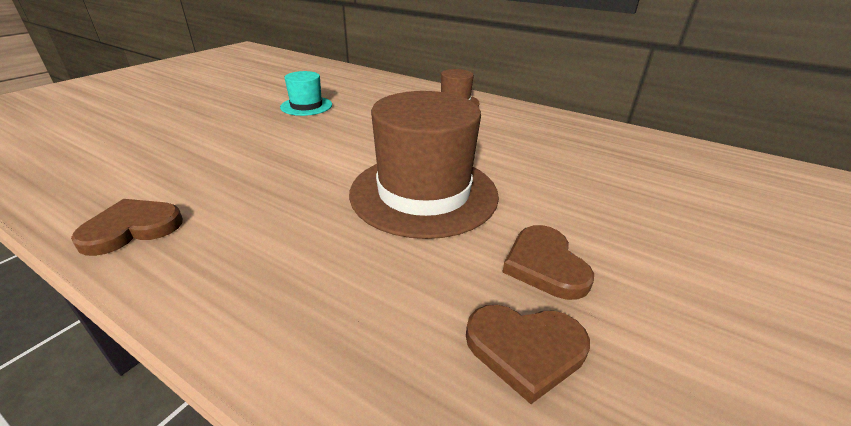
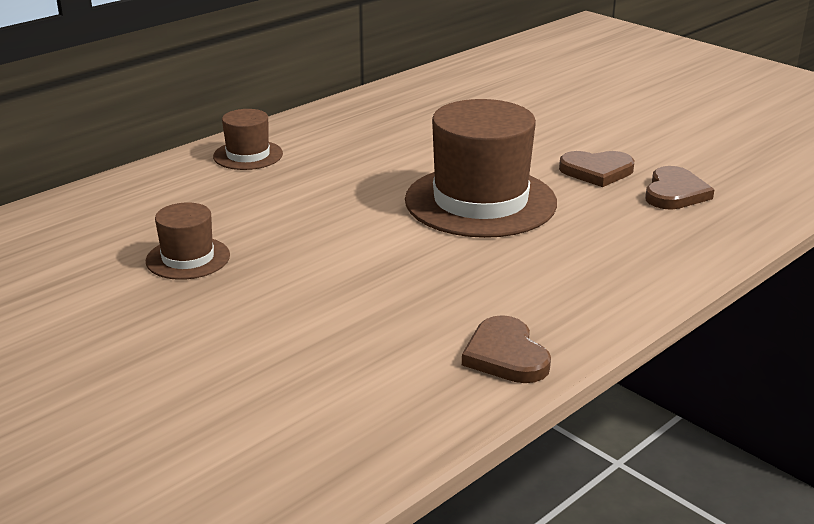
camera: 75 degrees left, 5 degrees down
(306, 106) = (188, 258): turquoise hat -> brown hat

